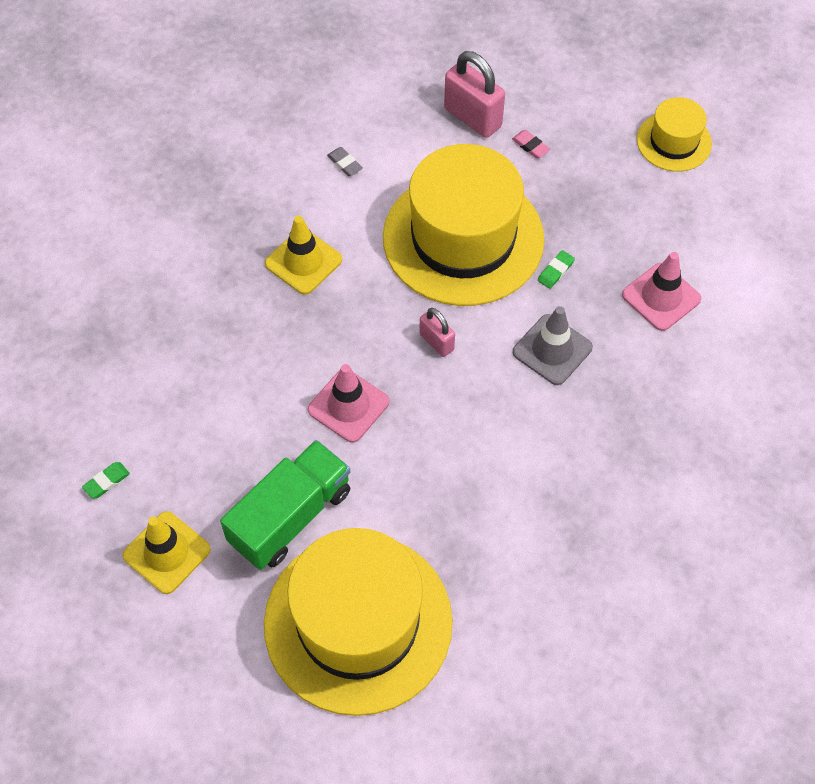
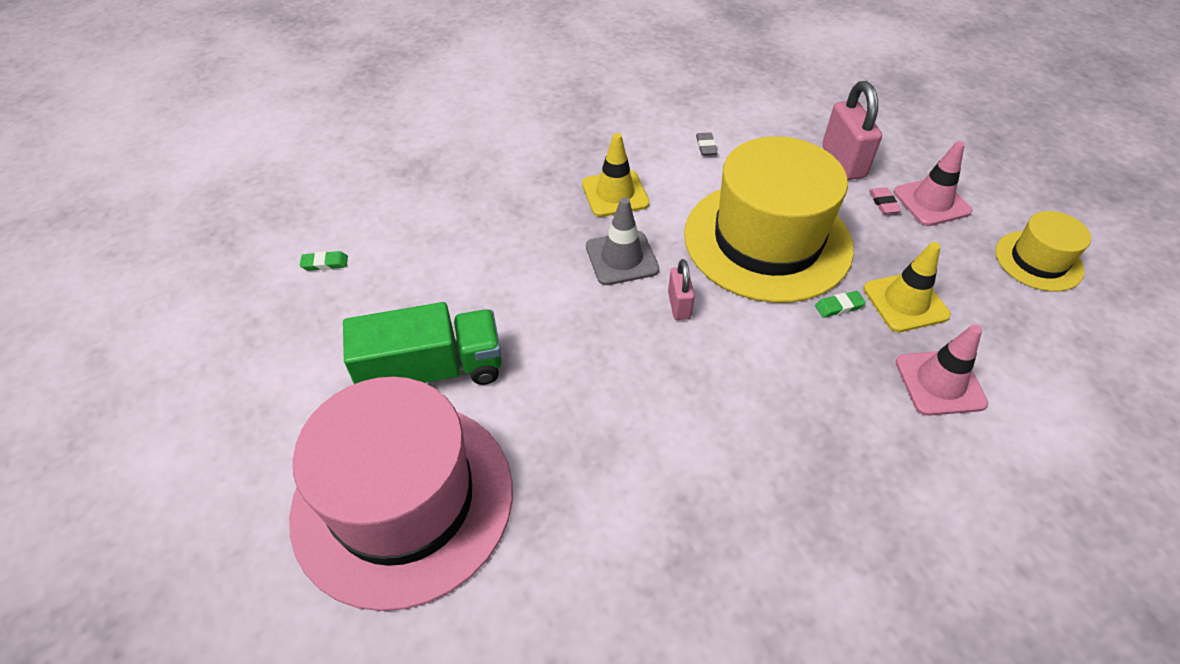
camera: 35 degrees right, 10 degrees down
(166, 552) = (312, 339): yellow traffic cone -> yellow traffic cone (905, 302)
(348, 406) = (559, 313): pink traffic cone -> pink traffic cone (931, 202)
(358, 622) = (403, 499): yellow hat -> pink hat
(552, 350) = (787, 369): grey traffic cone -> grey traffic cone (621, 258)

